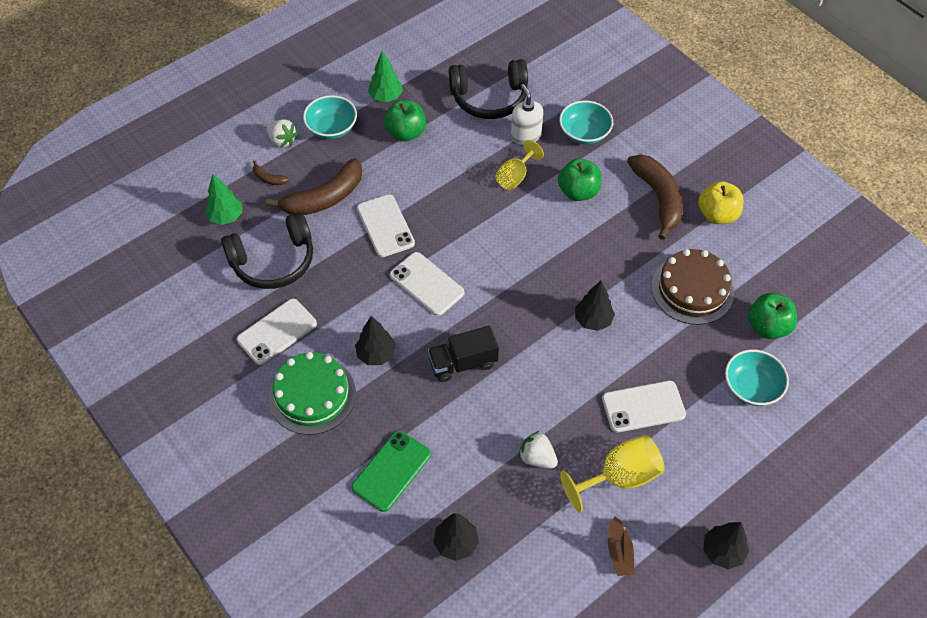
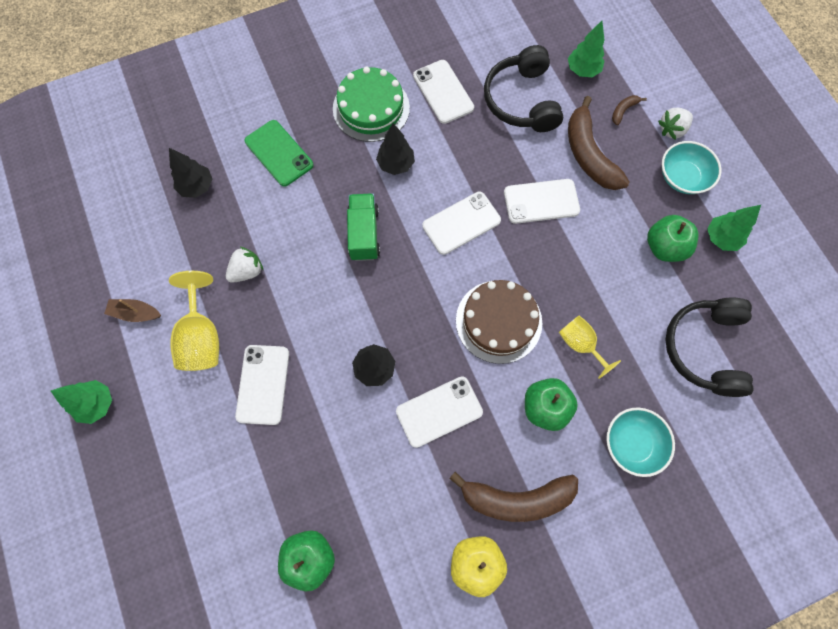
camera: 105 degrees right, 15 degrees up
(463, 363) = (364, 234): black truck -> green truck
(525, 135) = (640, 373): white soap dispenser -> none
(611, 263) = (439, 411): none -> white phone
(692, 289) = (381, 489): brown cake -> brown cake (498, 321)
(722, 552) = (97, 404): black tree -> green tree
(751, 387) = (245, 506): turquoise bowl -> none

